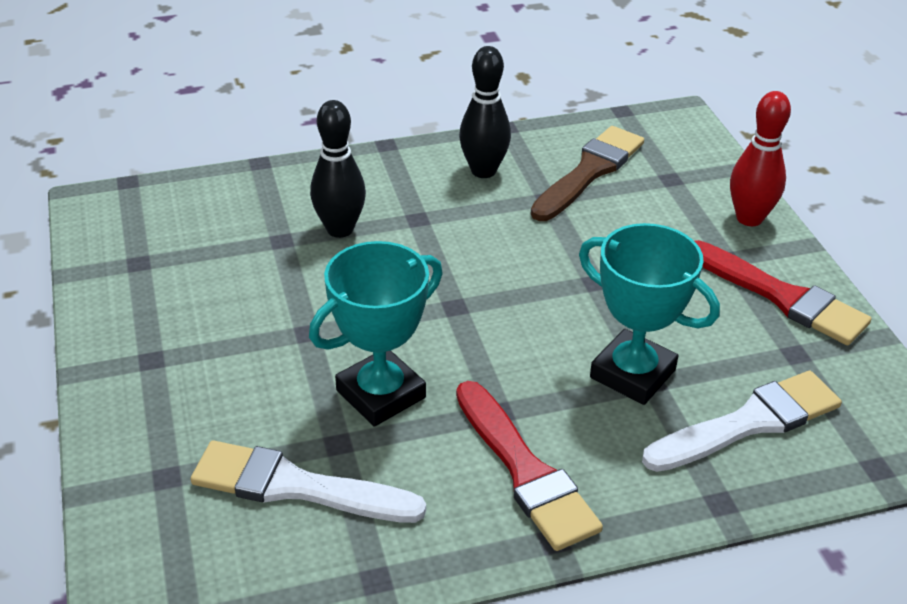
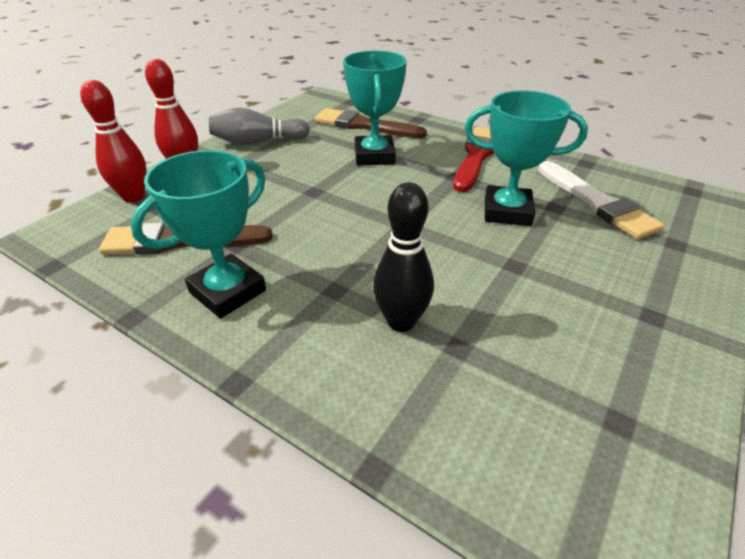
camera: 130 degrees left, 0 degrees up
(483, 171) = (227, 291): black bowling pin -> turquoise trophy
(710, 171) = (134, 196): none -> red bowling pin
(749, 423) = (364, 125): white brush -> brown brush
(781, 297) = (258, 142): red brush -> grey bowling pin

